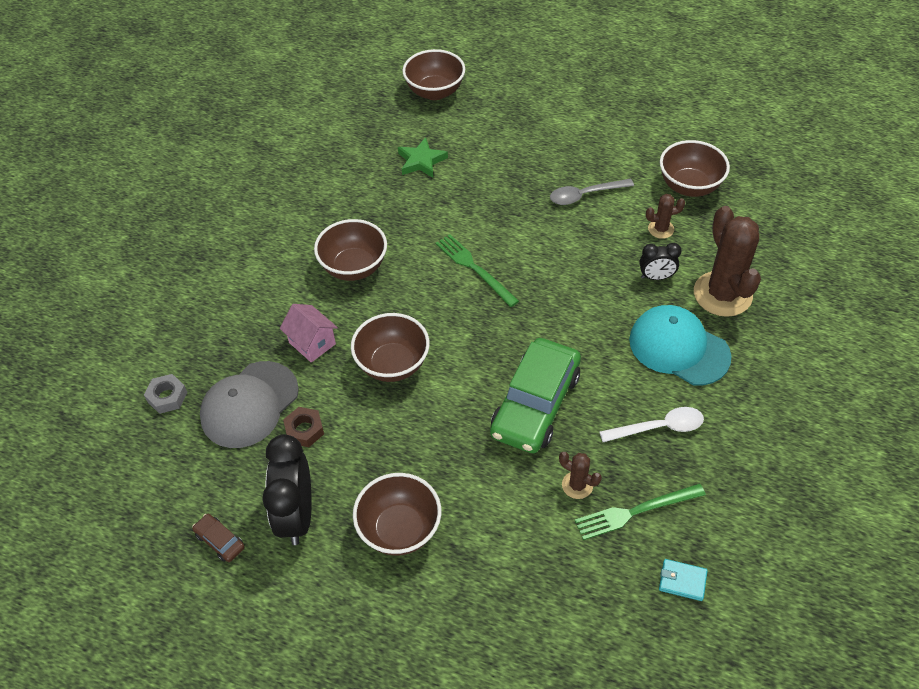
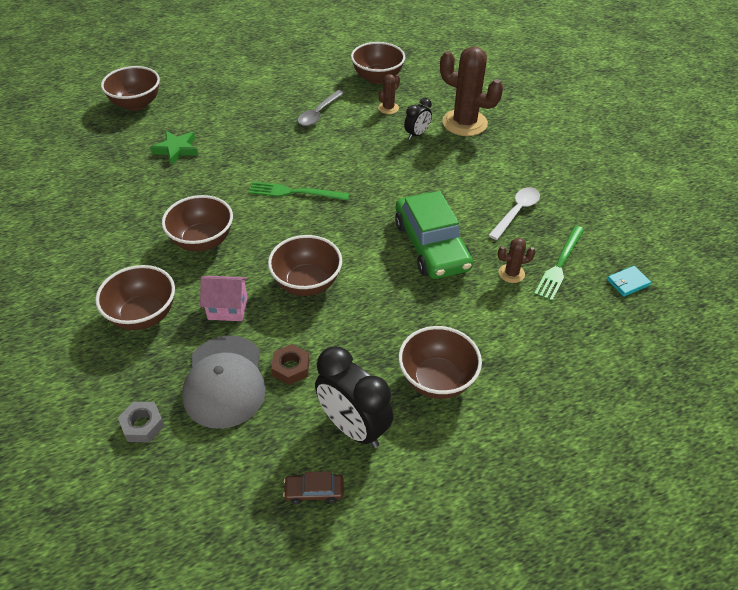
camera: 45 degrees left, 5 degrees down
(250, 306) = (143, 315): none -> brown bowl
(679, 348) = (475, 164): turquoise cap -> none

